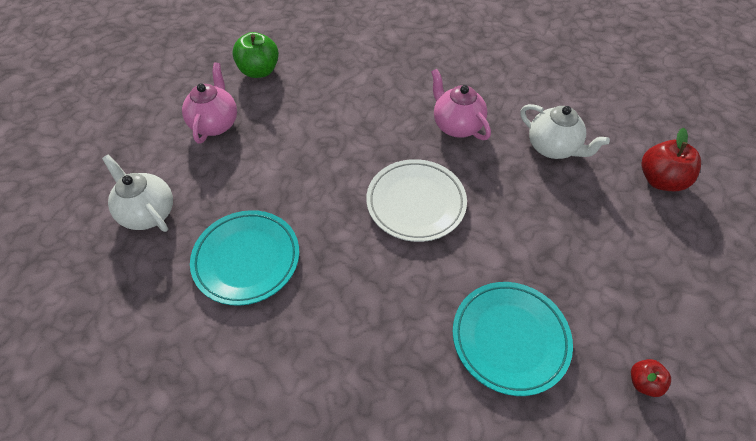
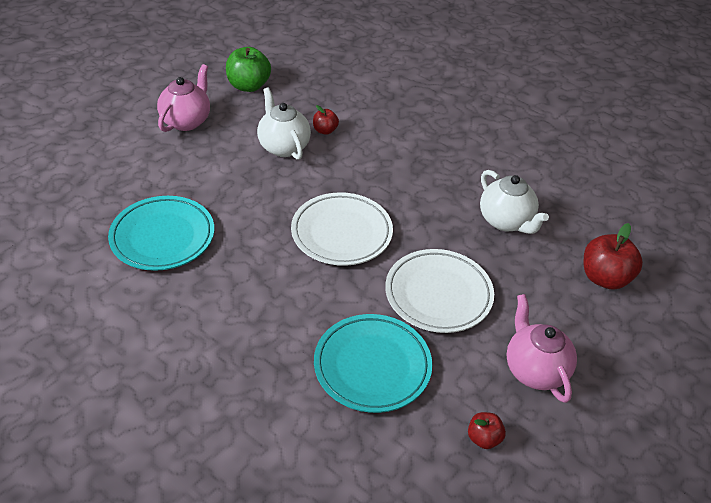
camera: 15 degrees right, 10 degrees down
(148, 213) = (94, 178): white teapot -> white teapot (283, 146)
(351, 99) = (325, 130): none -> red apple
(456, 125) = (417, 178): pink teapot -> pink teapot (534, 370)
(531, 241) = (438, 294): none -> white plate

